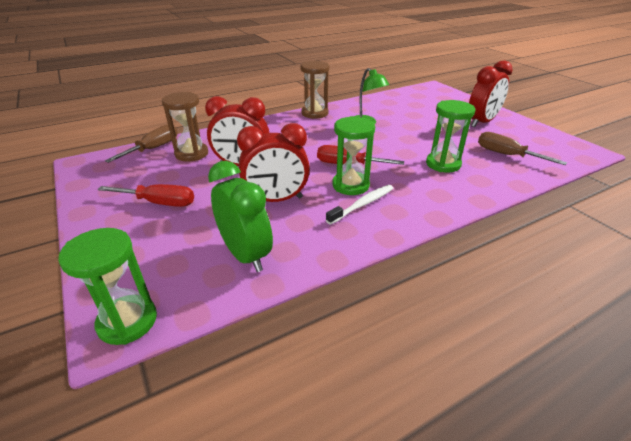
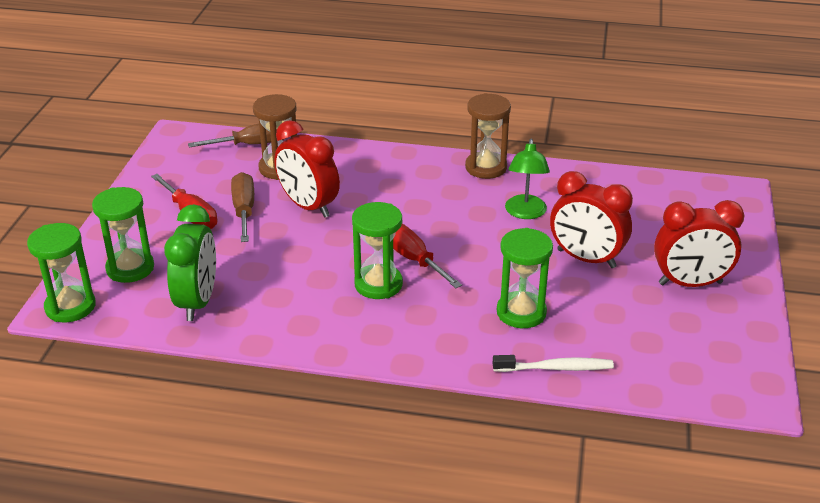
camera: 40 degrees right, 0 degrees up
(152, 260) = (130, 268): none -> green hourglass
(276, 200) = (288, 263): red clock -> red clock (586, 259)
(362, 204) = (357, 311): white toothbrush -> white toothbrush (555, 368)
(506, 155) = (626, 342): brown screwdriver -> brown screwdriver (244, 210)

